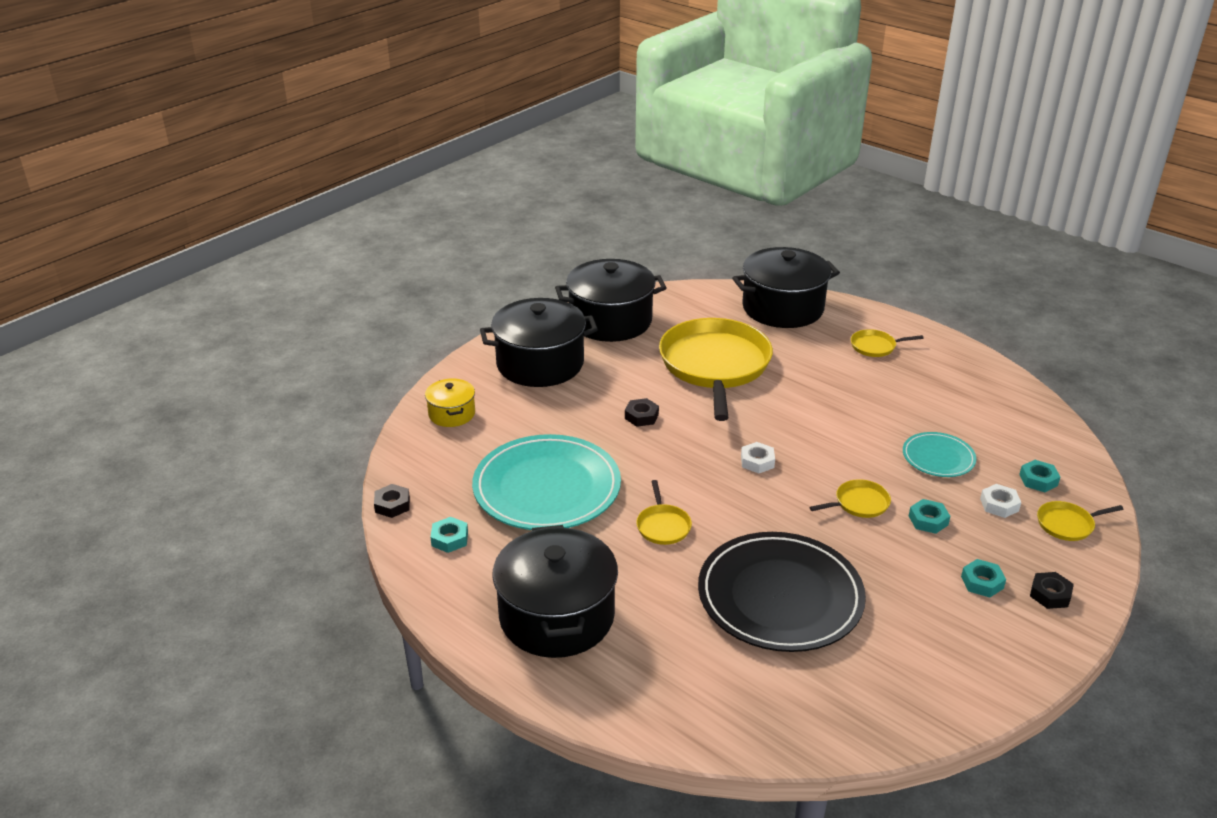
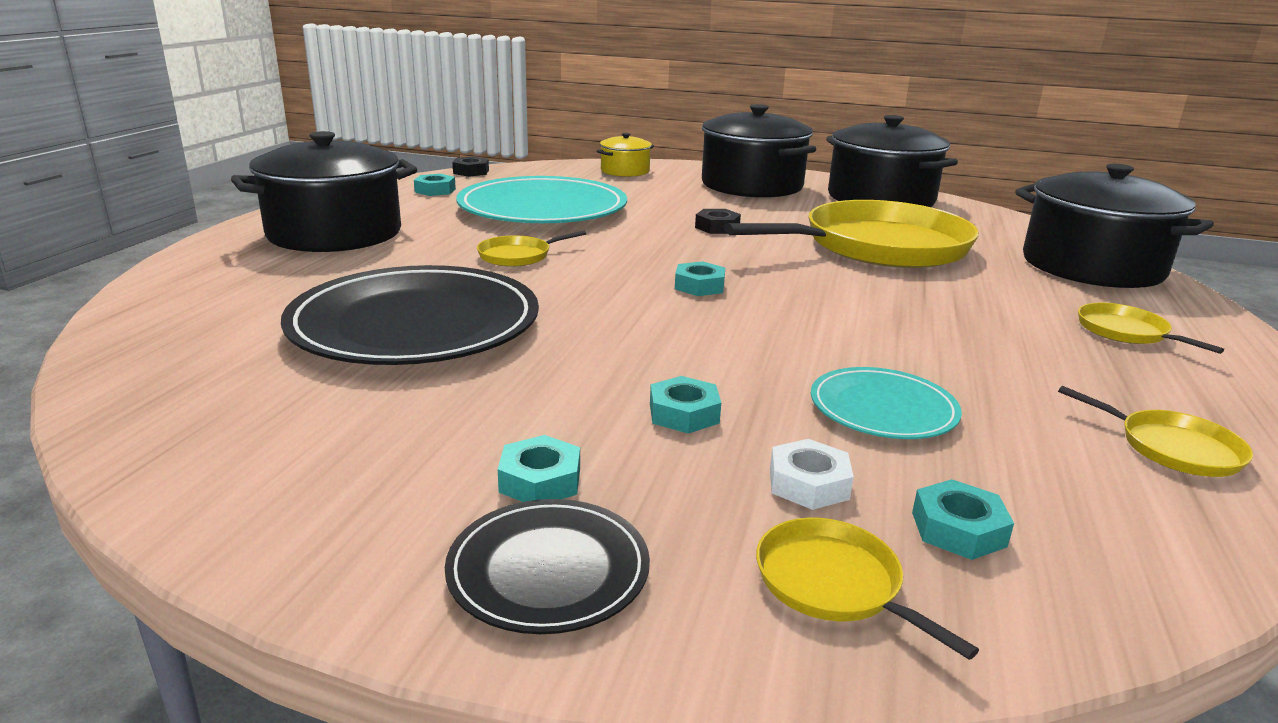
camera: 65 degrees right, 10 degrees down
(757, 461) = (699, 286): white nut -> turquoise nut
(859, 503) = (673, 355): yellow pan -> yellow pan (1173, 448)
(1050, 594) = (548, 570): black nut -> black plate

